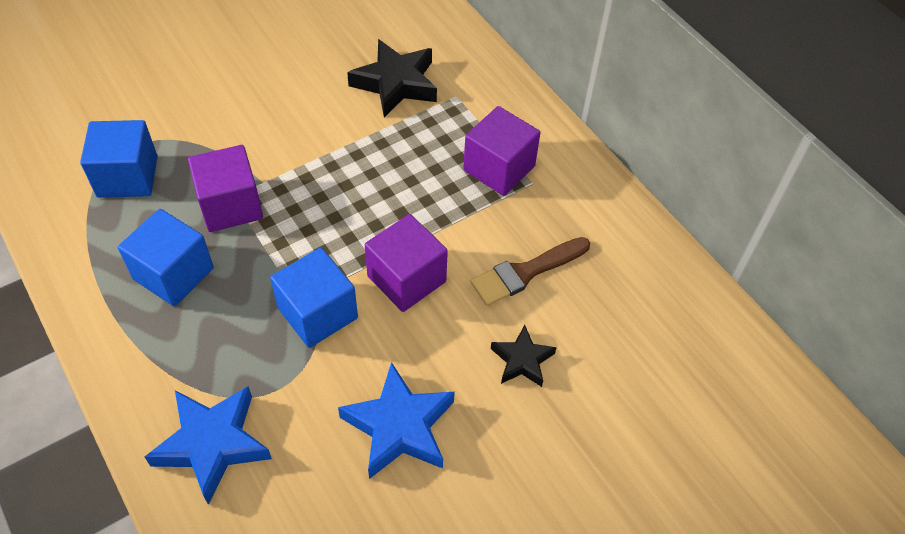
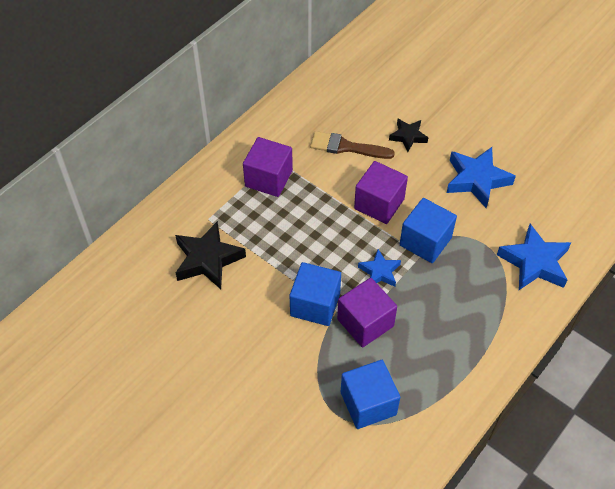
camera: 105 degrees left, 0 degrees up
(173, 274) = (435, 333): blue cube -> blue cube (315, 304)
(295, 243) = (379, 272): none -> blue star
(526, 272) = (347, 147): brown brush -> brown brush turned 150 degrees clockwise

